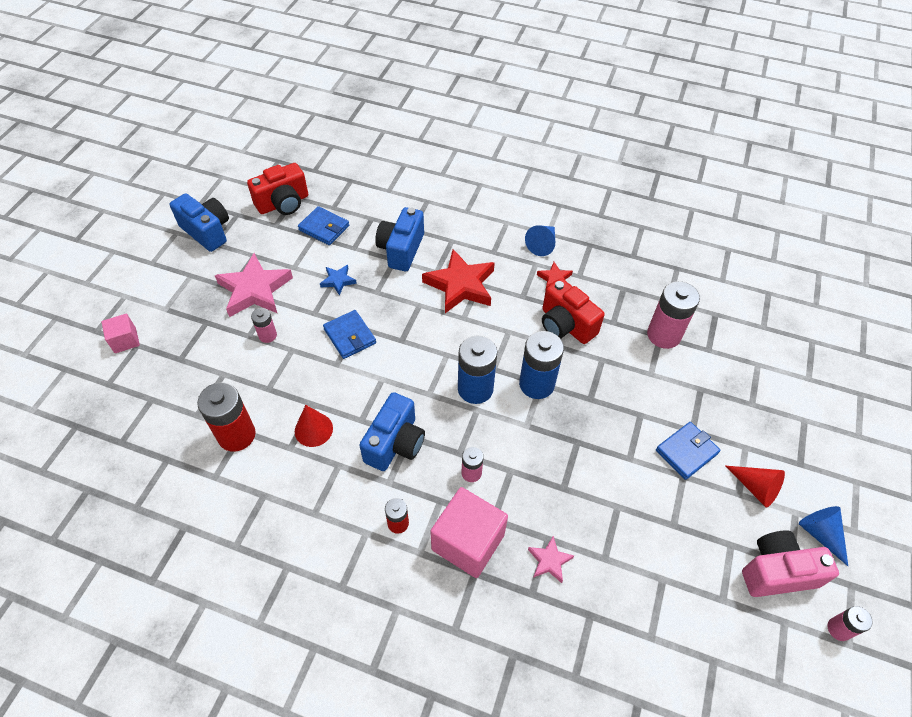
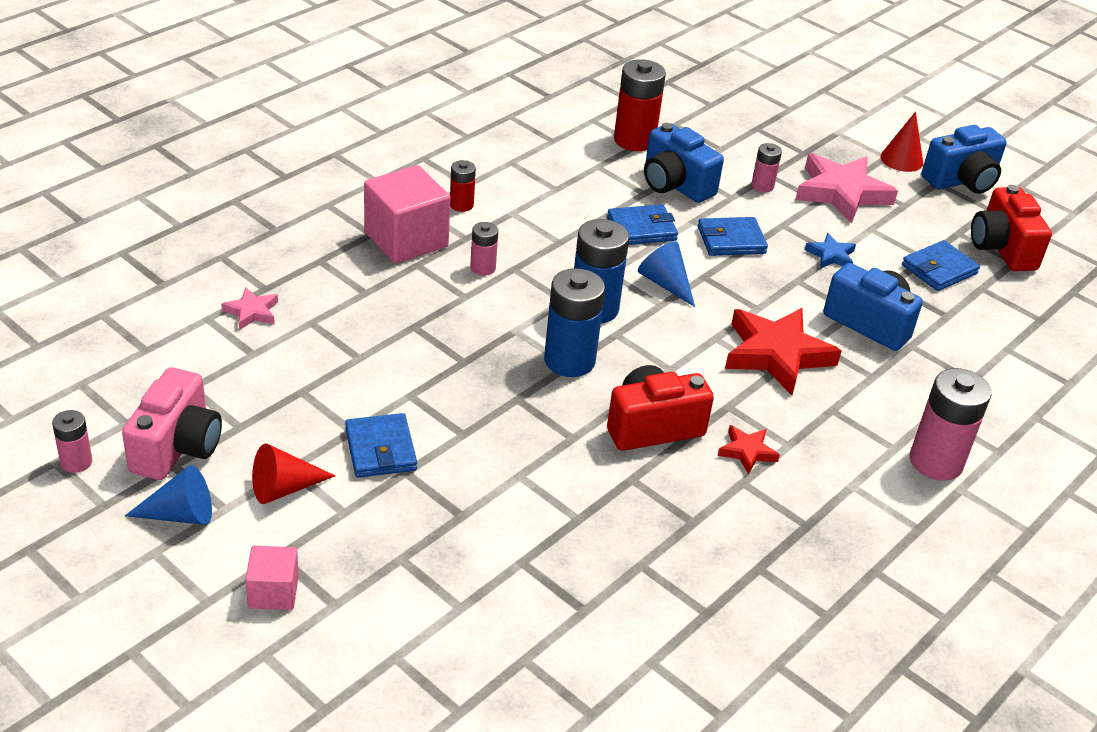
camera: 110 degrees right, 15 degrees down
(125, 340) = (800, 103): pink cube -> pink cube (273, 592)
(313, 429) = (611, 184): red cone -> red cone (901, 159)
(364, 391) = (641, 229): none -> blue wallet
(395, 443) = (557, 229): blue camera -> blue camera (675, 185)
(542, 244) = (828, 468): blue cone -> blue cone (665, 284)
(549, 561) = (341, 283): pink star -> pink star (252, 312)
(663, 335) = (577, 523): pink battery -> pink battery (936, 462)

